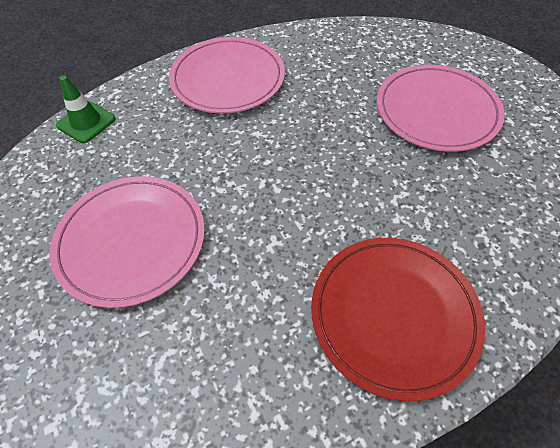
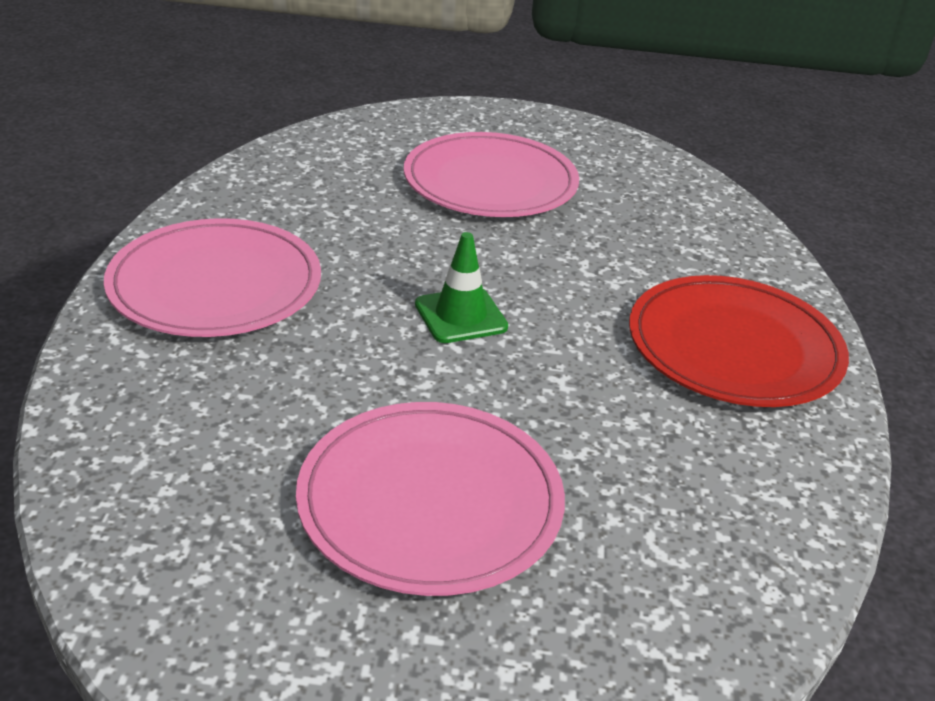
camera: 60 degrees left, 20 degrees down
(86, 122) = (102, 458): green traffic cone -> green traffic cone (460, 316)

